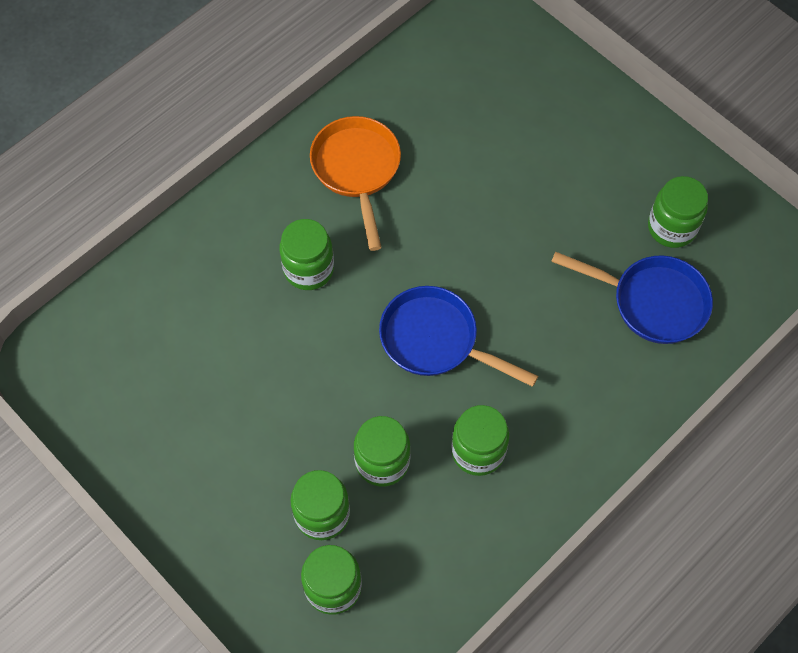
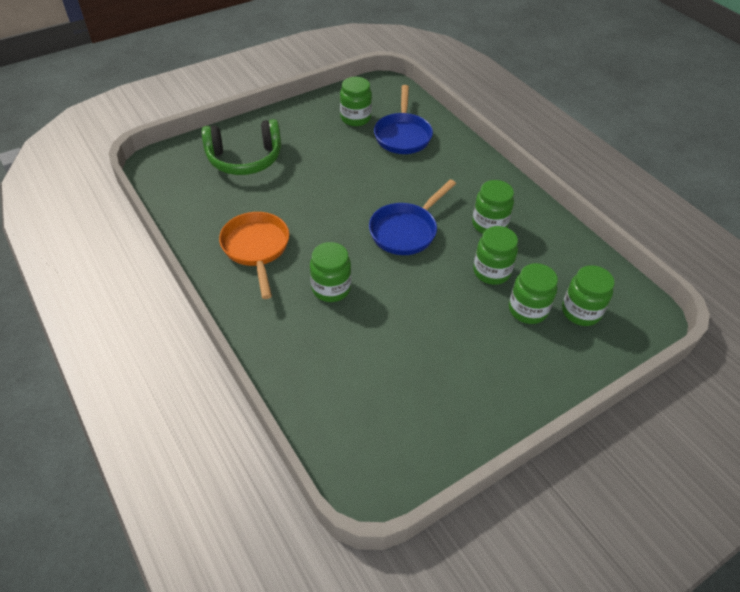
camera: 80 degrees left, 15 degrees down
(357, 170) = (256, 249): orange pan -> orange pan turned 75 degrees clockwise
(526, 108) = (244, 159): none -> green headphones
(652, 302) = (402, 135): blue pan -> blue pan turned 150 degrees clockwise

